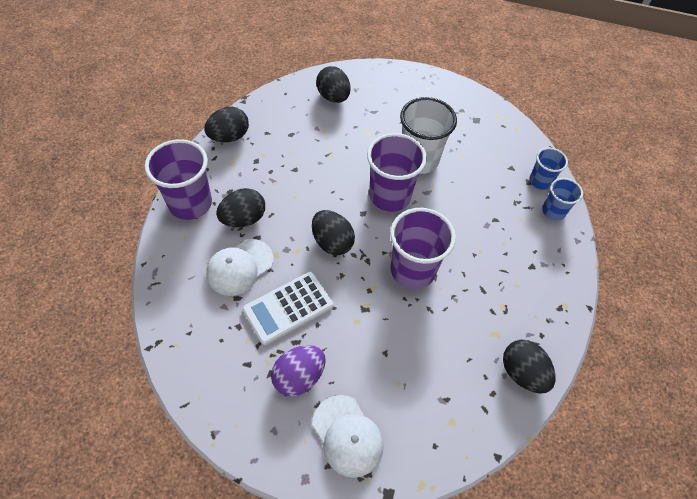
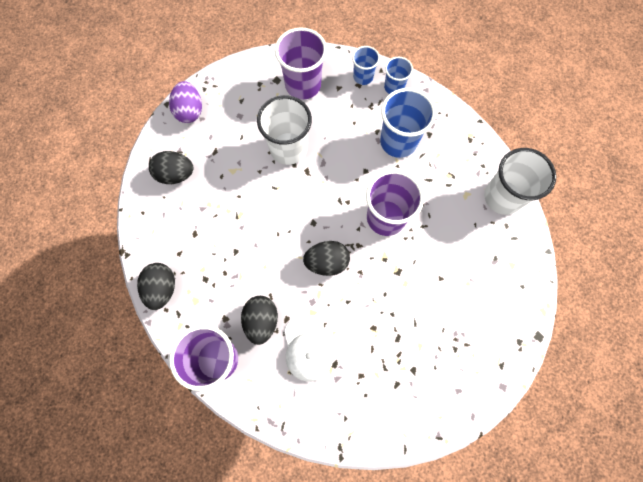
camera: 55 degrees left, 15 degrees up
(288, 308) = (366, 328): white calculator -> none
(299, 377) = (427, 351): purple egg -> purple egg (190, 111)
(347, 435) = (487, 340): white cap -> none
(389, 196) = (309, 192): purple cup -> purple cup (303, 85)
(500, 243) = (398, 142): none -> blue cup
(522, 373) = (502, 197): black egg -> white cup

